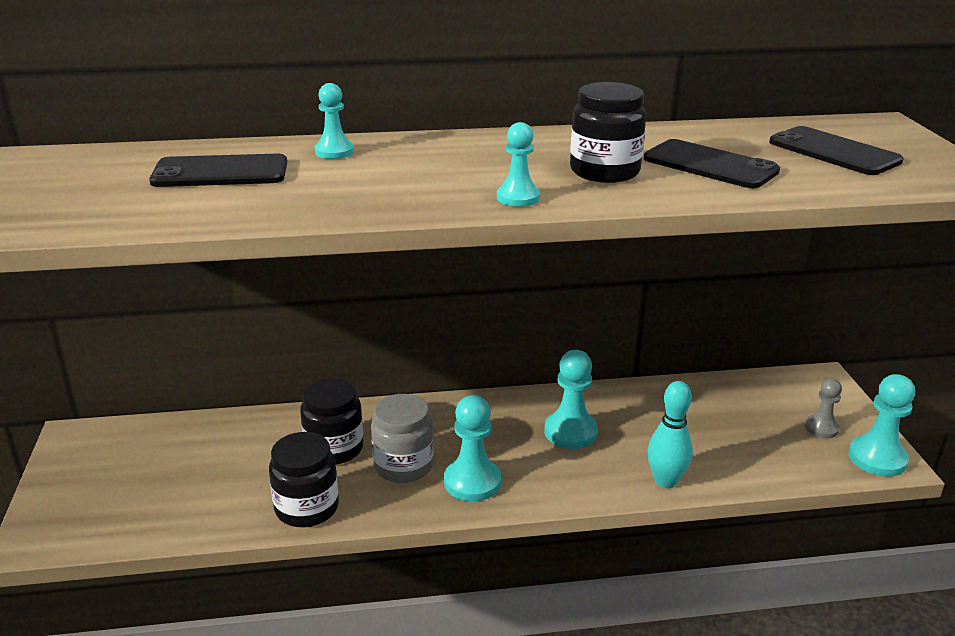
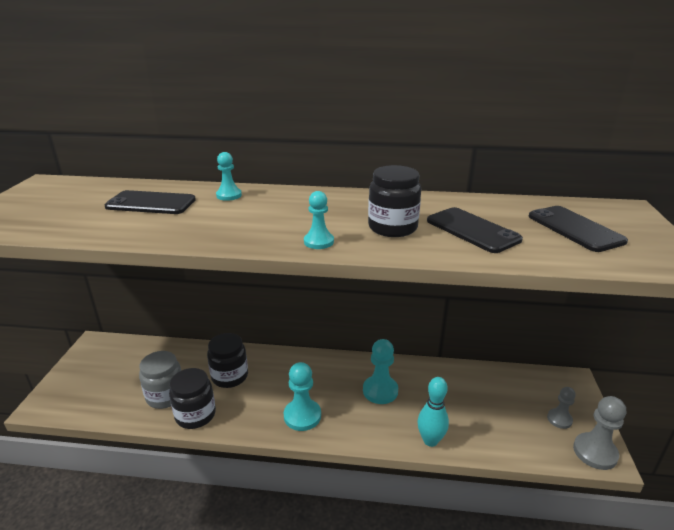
camera: 15 degrees right, 0 degrees up
(403, 466) = (265, 396): grey jar -> grey jar (165, 396)
(877, 458) = (595, 452): turquoise pawn -> grey pawn

